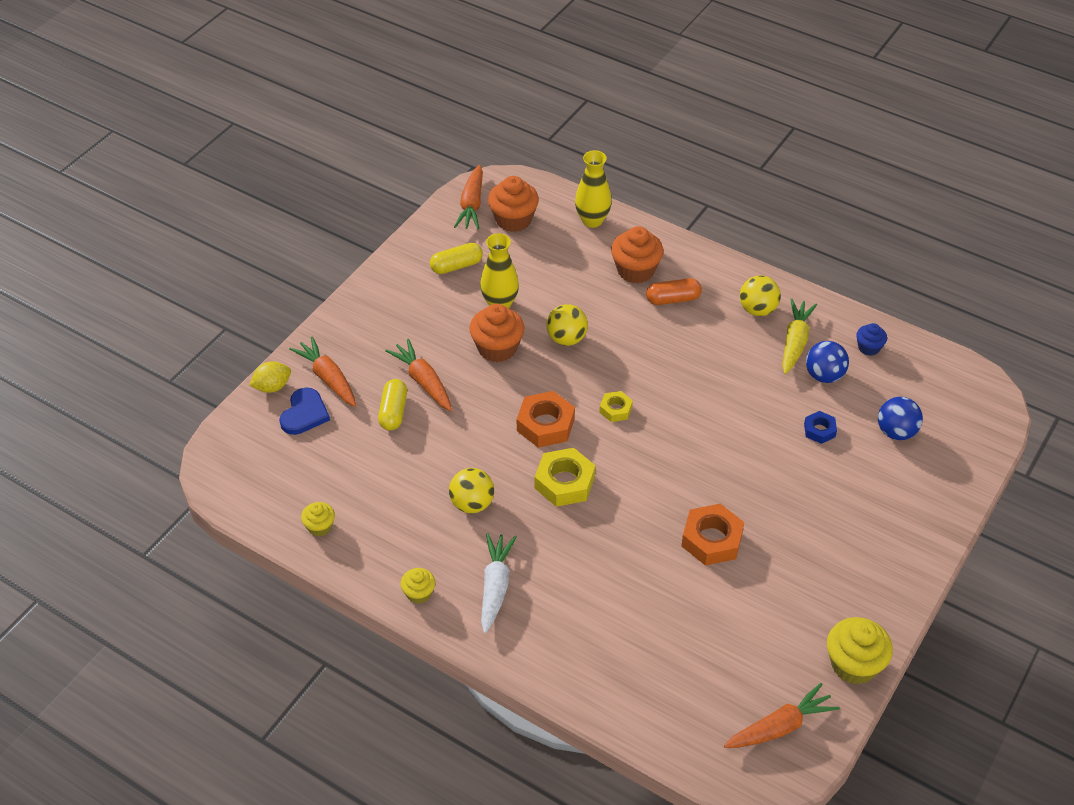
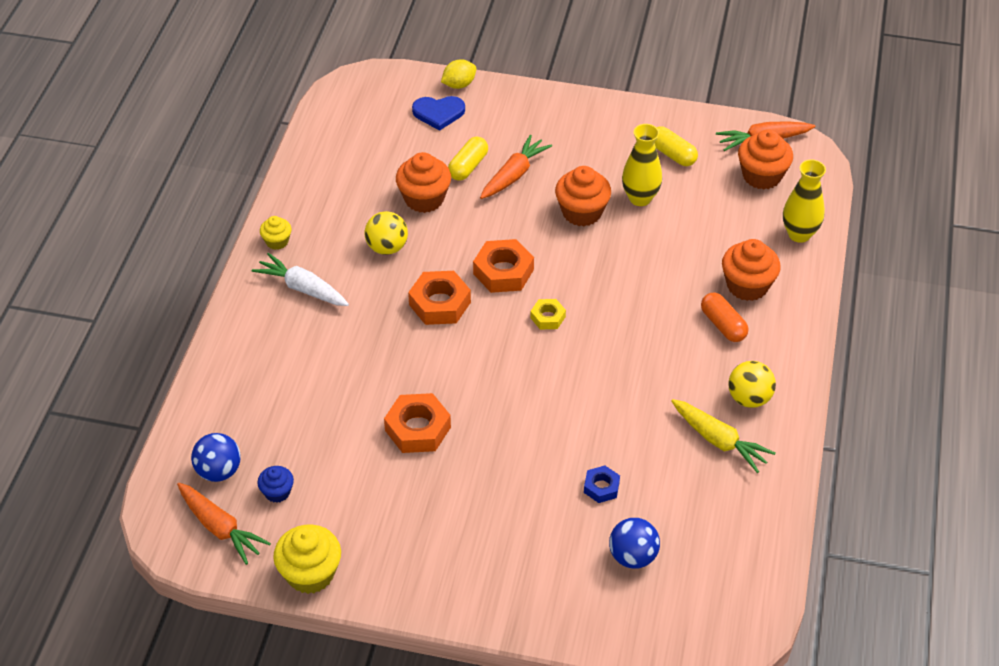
camera: 70 degrees right, 0 degrees up
(272, 387) = (459, 85): yellow lemon -> yellow lemon turned 75 degrees counterclockwise
(320, 527) = (322, 161): yellow cupcake -> none
(328, 378) = (486, 114): orange carrot -> none
(393, 412) = (468, 166): yellow capsule -> yellow capsule turned 45 degrees counterclockwise
(420, 457) = (424, 199): none -> orange cupcake
(495, 586) = (303, 288): white carrot -> white carrot turned 135 degrees counterclockwise
(564, 482) = (440, 303): yellow nut -> orange nut
(566, 339) = (621, 258): yellow ball -> none
(795, 342) = (719, 441): yellow carrot -> yellow carrot turned 45 degrees clockwise
(824, 375) = (683, 476): blue ball -> blue ball (219, 471)
(869, 347) = (747, 509): blue cupcake -> blue cupcake (277, 492)

